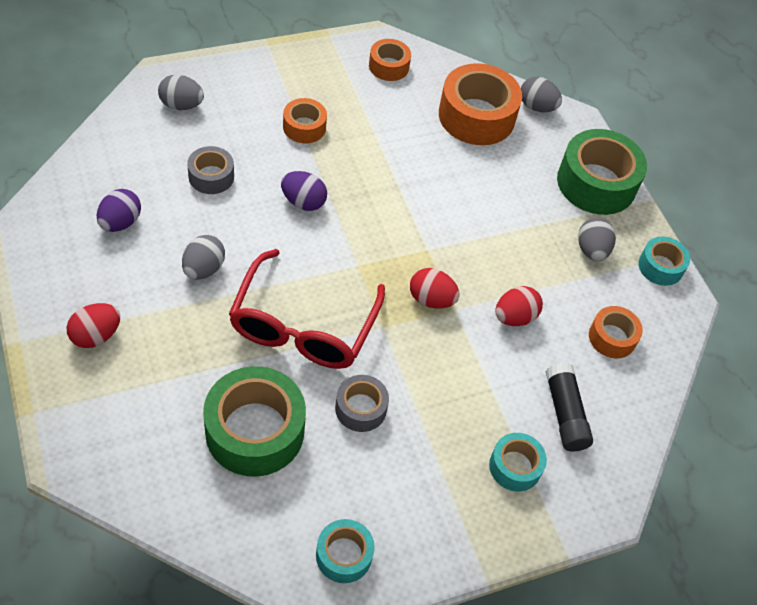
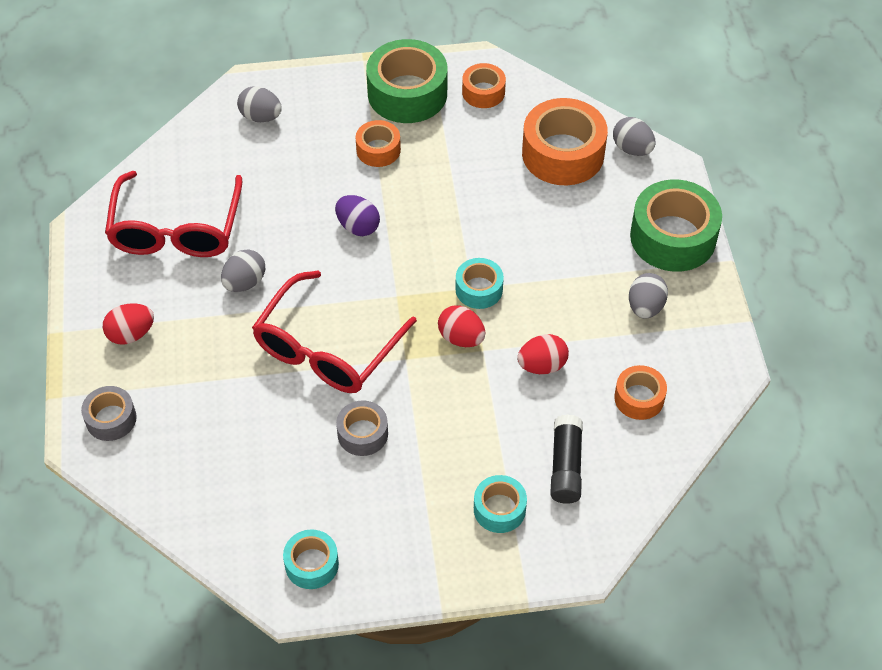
camera: 20 degrees right, 0 degrees up
(120, 222) = (176, 229): purple egg -> red glasses
(211, 176) = (273, 192): grey tape -> grey tape (111, 419)
(255, 431) = (257, 440): green tape -> green tape (407, 93)
(660, 267) = (716, 332): turquoise tape -> turquoise tape (479, 289)

